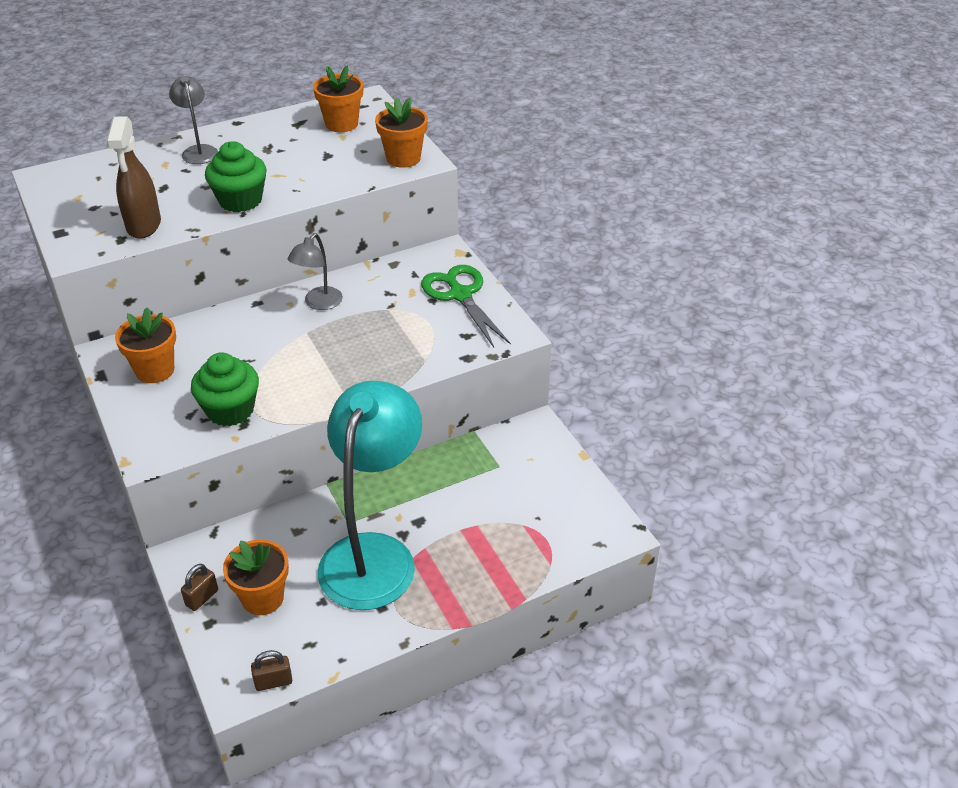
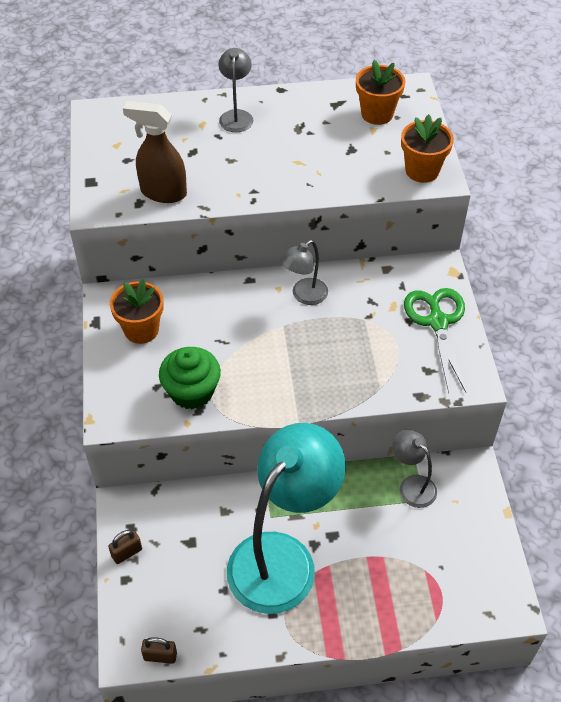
camera: 20 degrees right, 10 degrees up
(143, 226) = (163, 192): brown spray bottle -> brown spray bottle turned 90 degrees clockwise
(240, 200) = (255, 184): green cupcake -> none
(263, 598) = (176, 570): orange flower pot -> none
(482, 457) = (412, 485): none -> grey lamp

